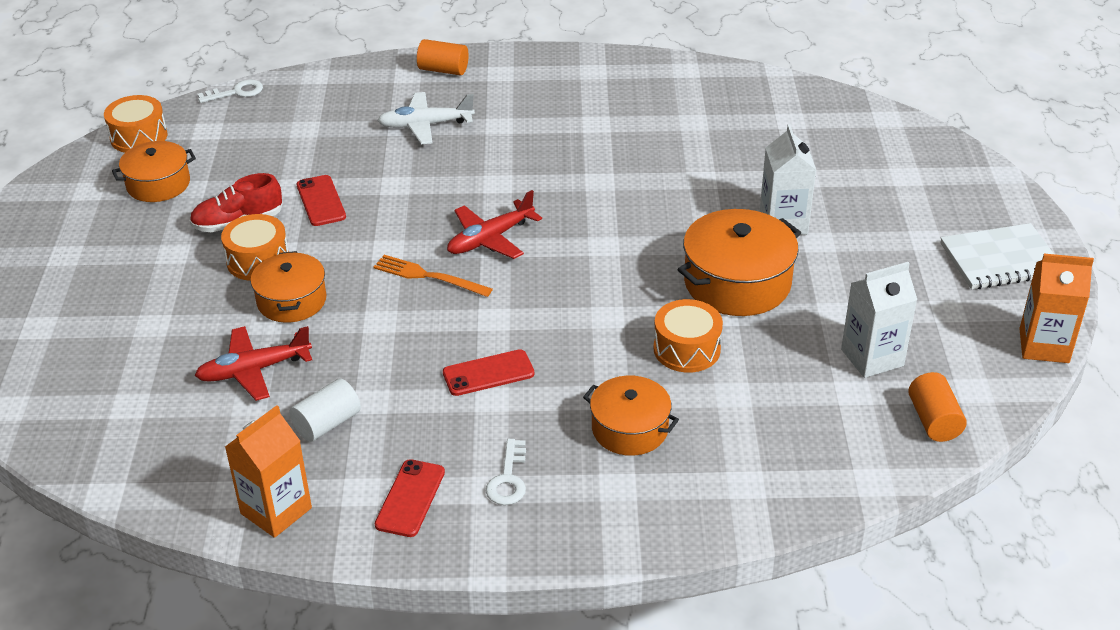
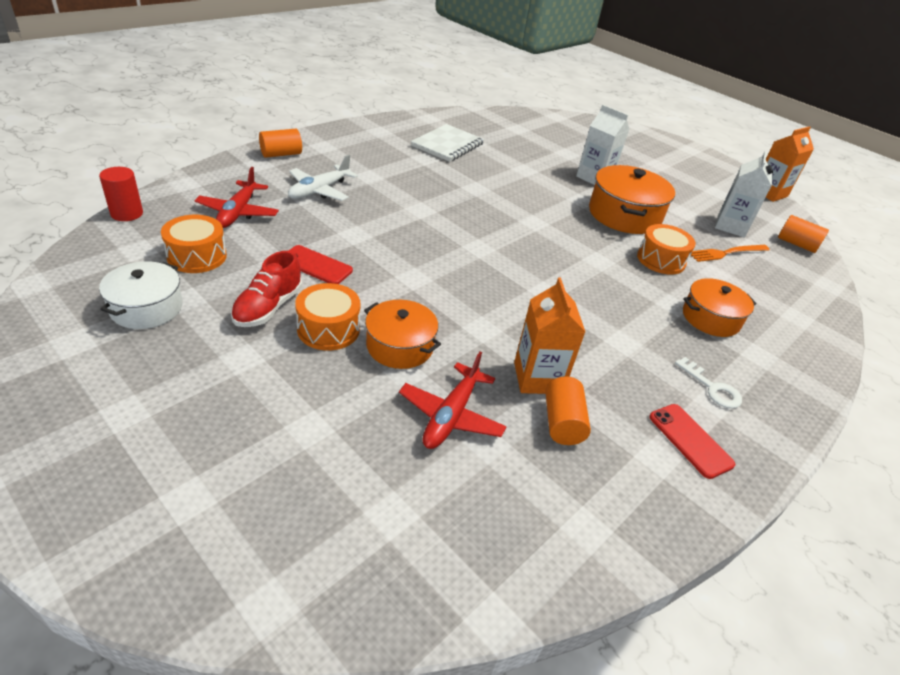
camera: 50 degrees left, 0 degrees up
(139, 137) = (70, 277): orange drum -> orange drum (197, 256)
(158, 184) = (146, 308): orange pot -> white pot
(236, 92) = (127, 214): white key -> red cylinder
(276, 511) = (635, 517): orange carton -> orange carton (538, 378)
(327, 423) = (562, 423): white cylinder -> orange cylinder
(428, 276) = (467, 284): orange fork -> orange fork (726, 253)
(488, 373) = (597, 327): red phone -> none
(490, 239) = (468, 244): red plane -> red plane (238, 212)
(1000, 260) = (696, 163): white notebook -> white notebook (447, 145)

